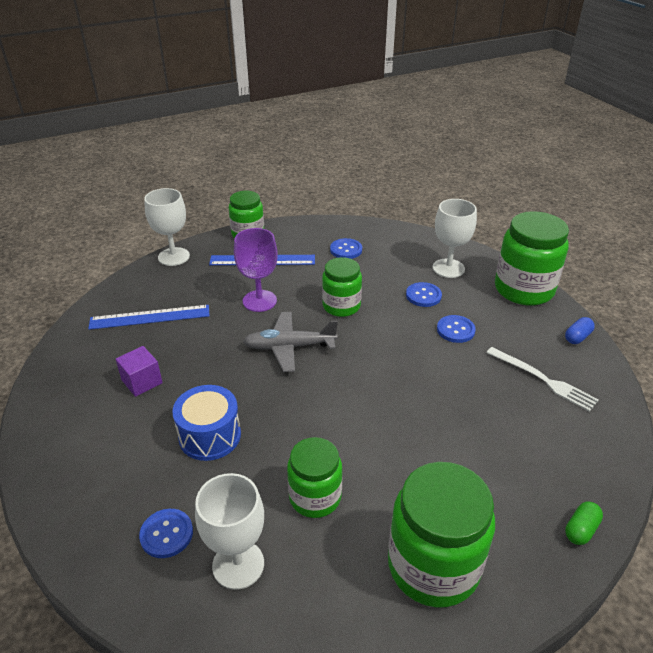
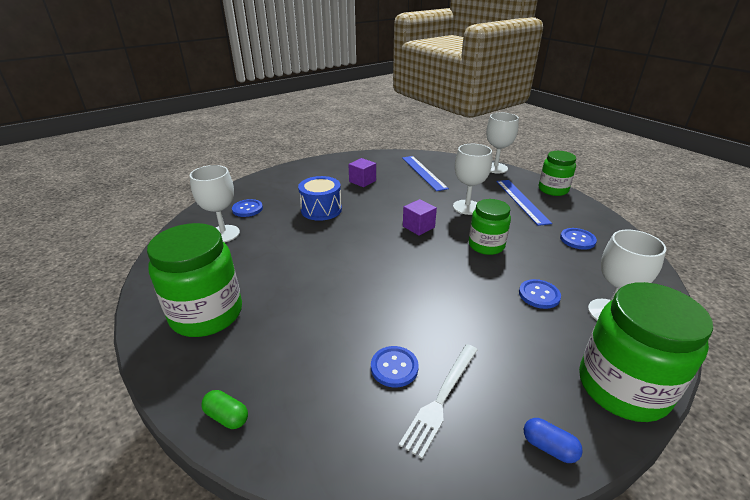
camera: 80 degrees right, 5 degrees down
(259, 301) = (467, 207): purple goblet -> white goblet
(289, 347) = (418, 227): grey plane -> purple cube
(315, 497) = (271, 255): green jar -> none
(455, 330) = (494, 321): blue button -> blue button (394, 367)

